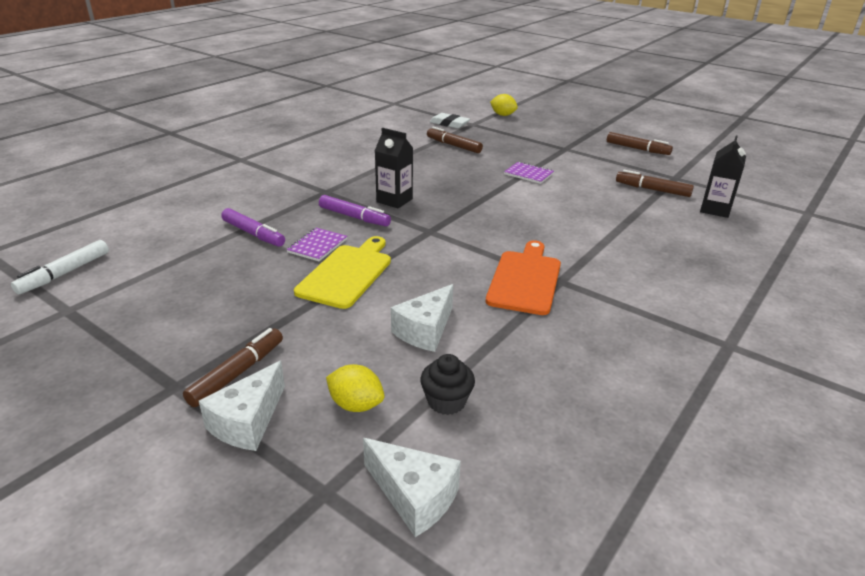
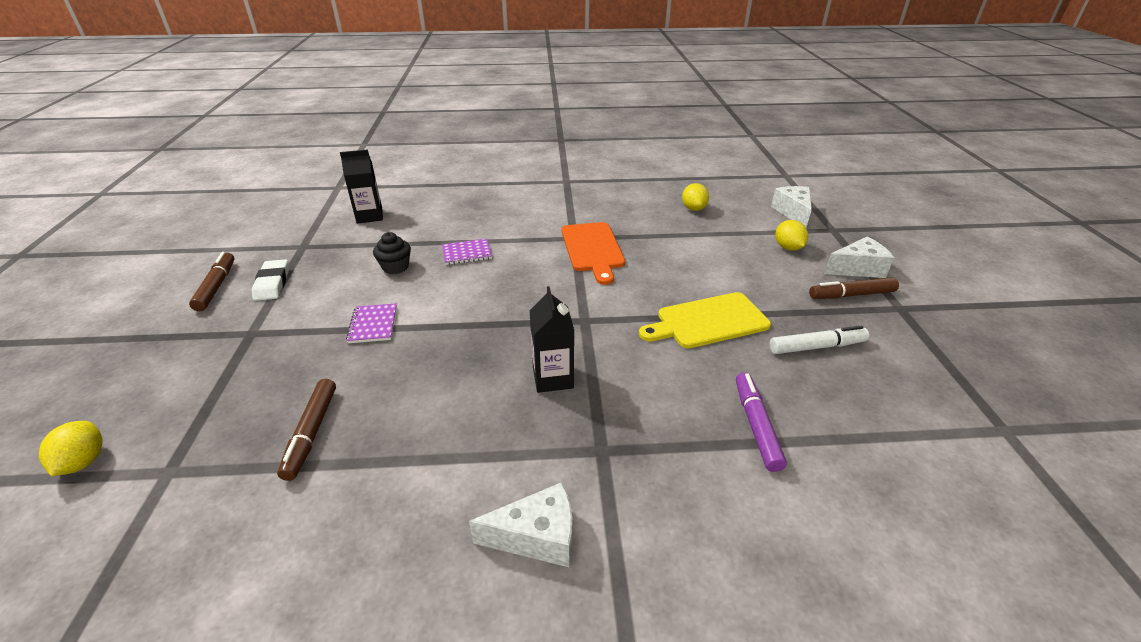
camera: 130 degrees left, 5 degrees up
(65, 273) = (1022, 498): white marker -> white marker (816, 347)
(317, 246) = (703, 365): purple notebook -> purple notebook (467, 253)
(354, 217) = (625, 381): purple marker -> none
(425, 330) = (704, 257): white cheese -> white cheese (537, 537)
(446, 401) = (738, 227): black cupcake -> black cupcake (395, 267)
(449, 123) = (181, 504): white eraser -> white eraser (272, 283)
(525, 280) = (592, 249): orange cutting board -> orange cutting board turned 75 degrees counterclockwise
(537, 401) = (693, 208): none -> yellow lemon
(653, 190) = (349, 248): brown marker -> none

